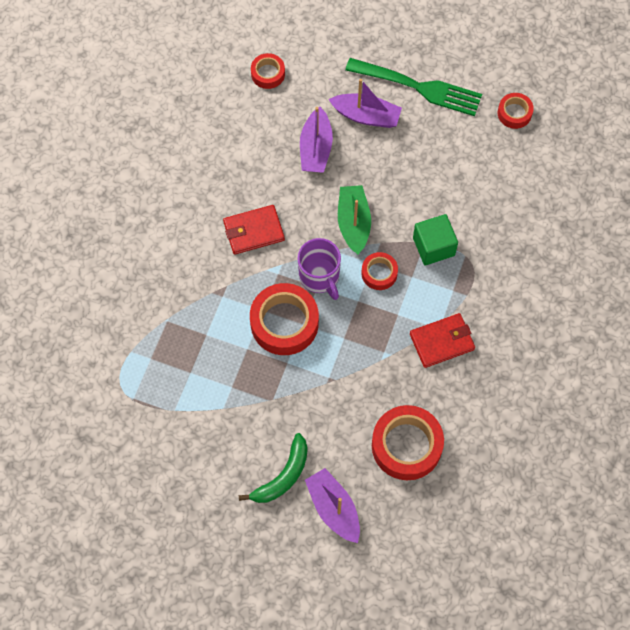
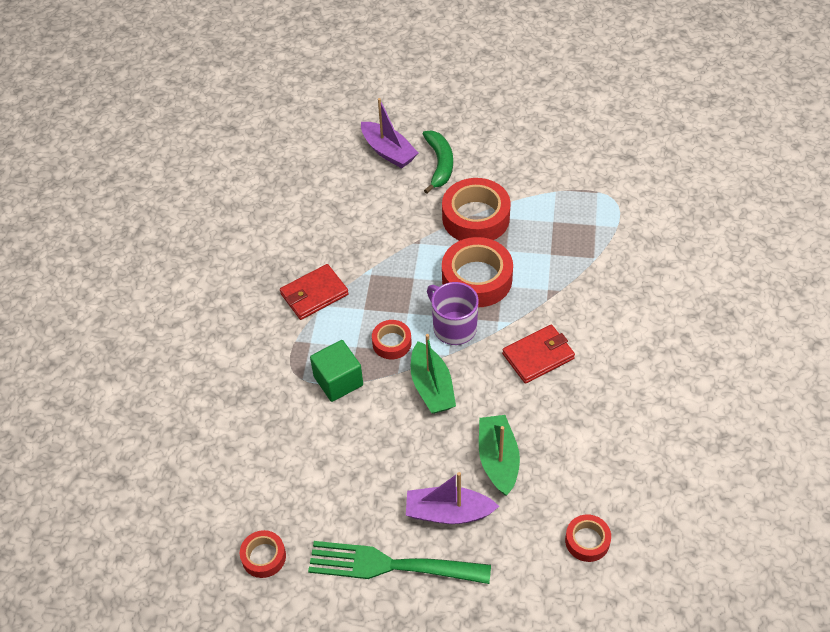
camera: 170 degrees right, 15 degrees down
(283, 476) = (440, 164): green banana -> green banana turned 150 degrees clockwise
(316, 148) = (498, 459): purple boat -> green boat
(406, 445) = (333, 206): red tape -> red tape (476, 218)

